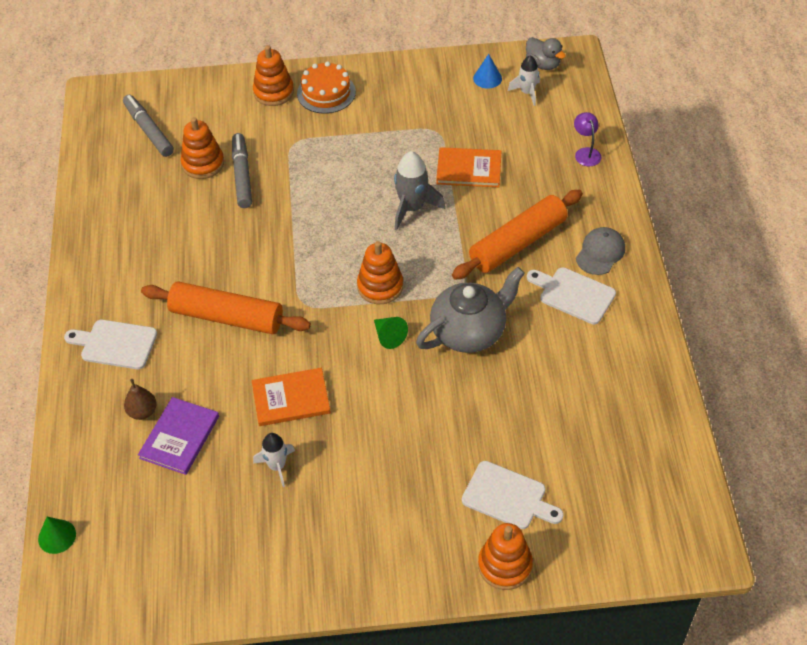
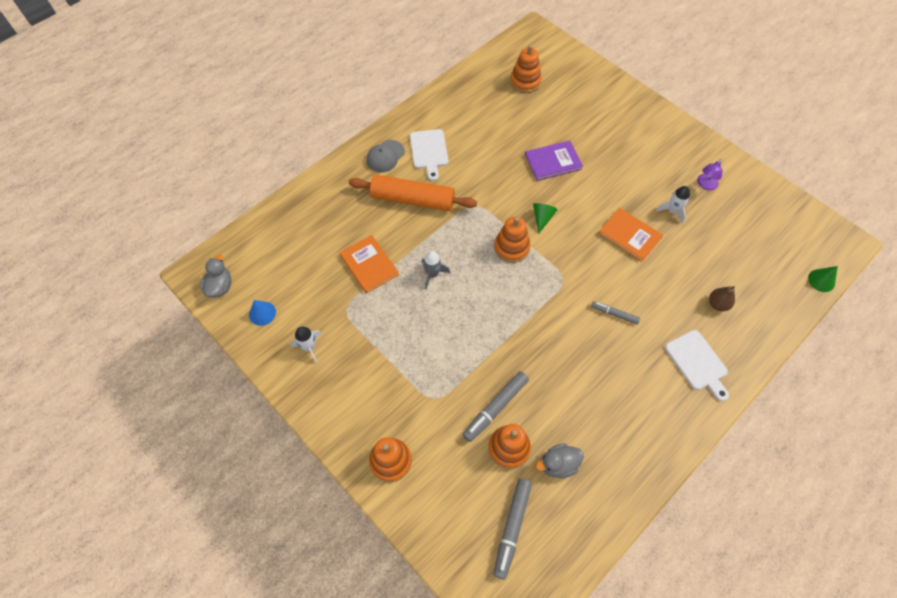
camera: 130 degrees left, 10 degrees up
(156, 185) = (558, 464): none -> grey duck
(179, 437) = (709, 271): purple book -> purple book (553, 162)
(227, 317) = (614, 314): orange rolling pin -> grey marker
(326, 93) = (361, 418): orange cake -> none
(412, 208) = (432, 274): grey rocket -> grey rocket, size x0.65
(469, 331) = (501, 183): grey teapot -> none
(505, 565) = (617, 90): orange stacking toy -> orange stacking toy (525, 82)
(507, 497) = (583, 108): white cutting board -> none
(527, 92) = (261, 278): white rocket -> white rocket (309, 347)
(586, 153) = (301, 209): purple lamp -> purple lamp (705, 185)
(600, 253) = (385, 156): grey cap -> grey cap turned 45 degrees counterclockwise

